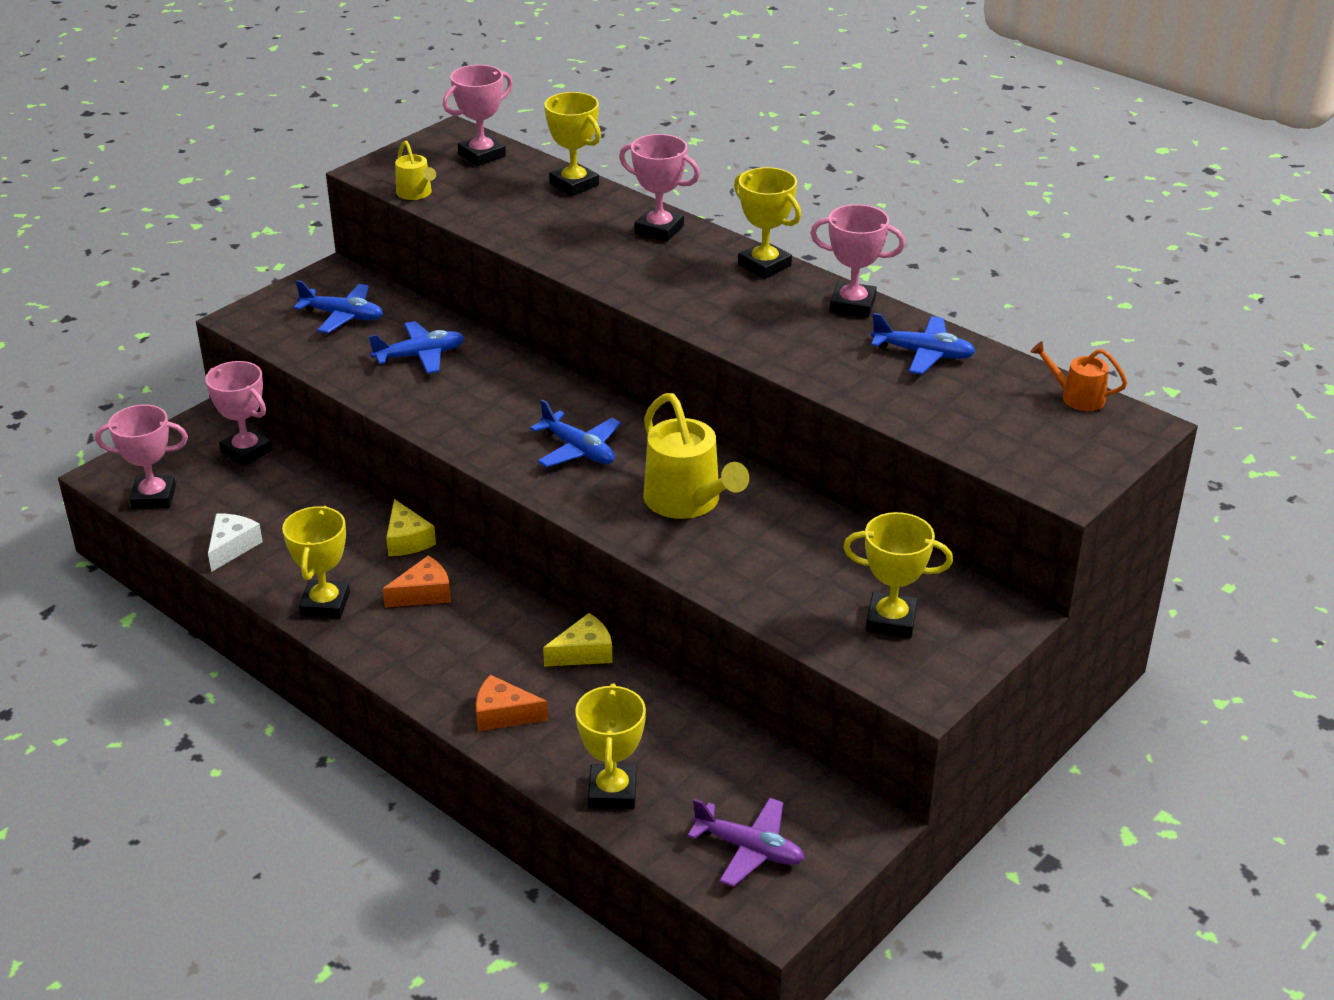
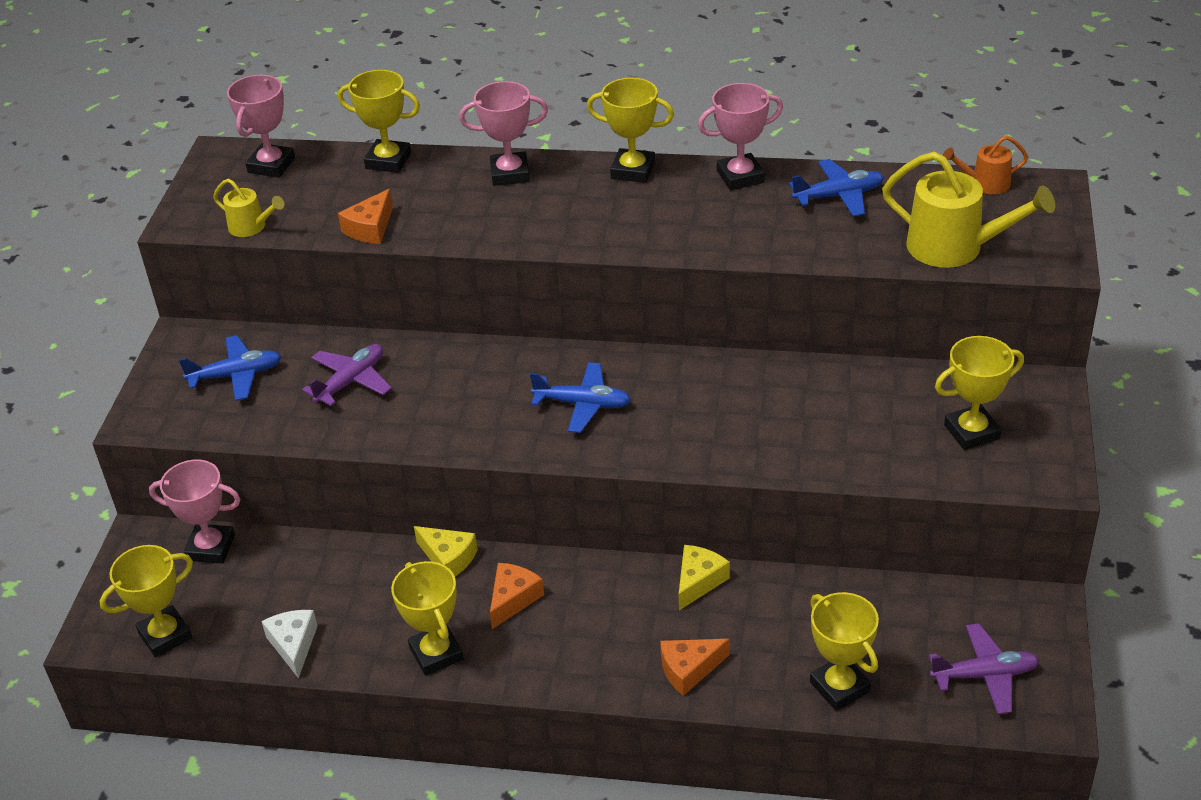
camera: 30 degrees left, 5 degrees up
(154, 497) = (165, 635): pink trophy -> yellow trophy
(420, 356) = (351, 381): blue plane -> purple plane
(502, 228) = (370, 228): none -> orange cheese
(687, 501) = (718, 408): yellow watering can -> yellow watering can (954, 247)

